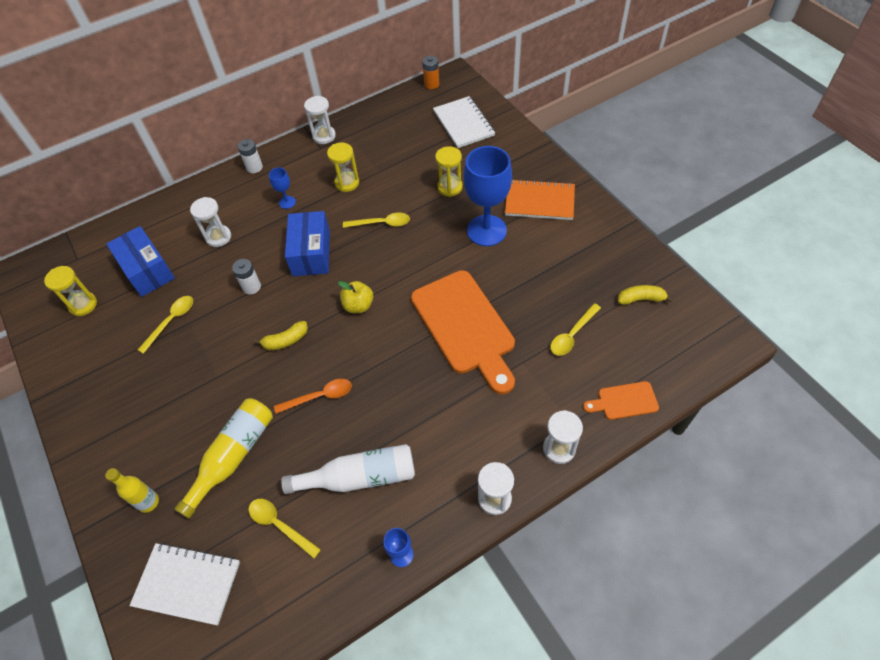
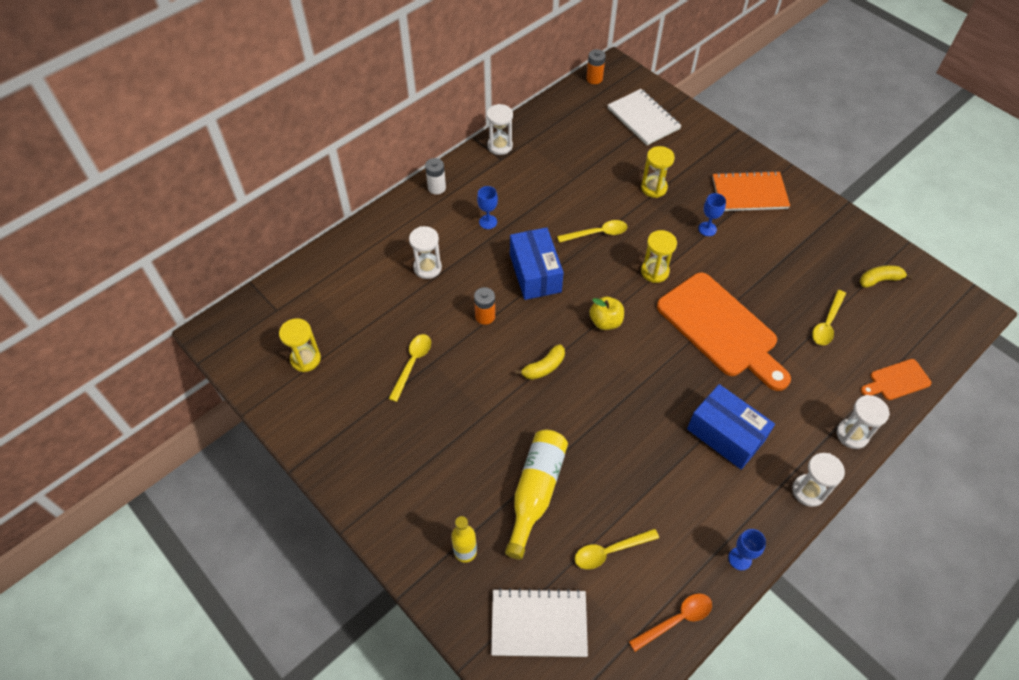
camera: 15 degrees left, 0 degrees up
(147, 270) = (362, 313): blue box -> blue box (725, 435)
(251, 287) = (485, 316): white battery -> orange battery
(279, 525) = (610, 551): yellow spoon -> yellow spoon turned 45 degrees counterclockwise
(319, 396) = (601, 419): orange spoon -> orange spoon (676, 620)
(347, 183) = (544, 194): yellow hourglass -> yellow hourglass (654, 271)
(359, 477) = (671, 492): white bottle -> none
(486, 230) = (707, 229): blue goblet -> blue goblet, size x0.45

